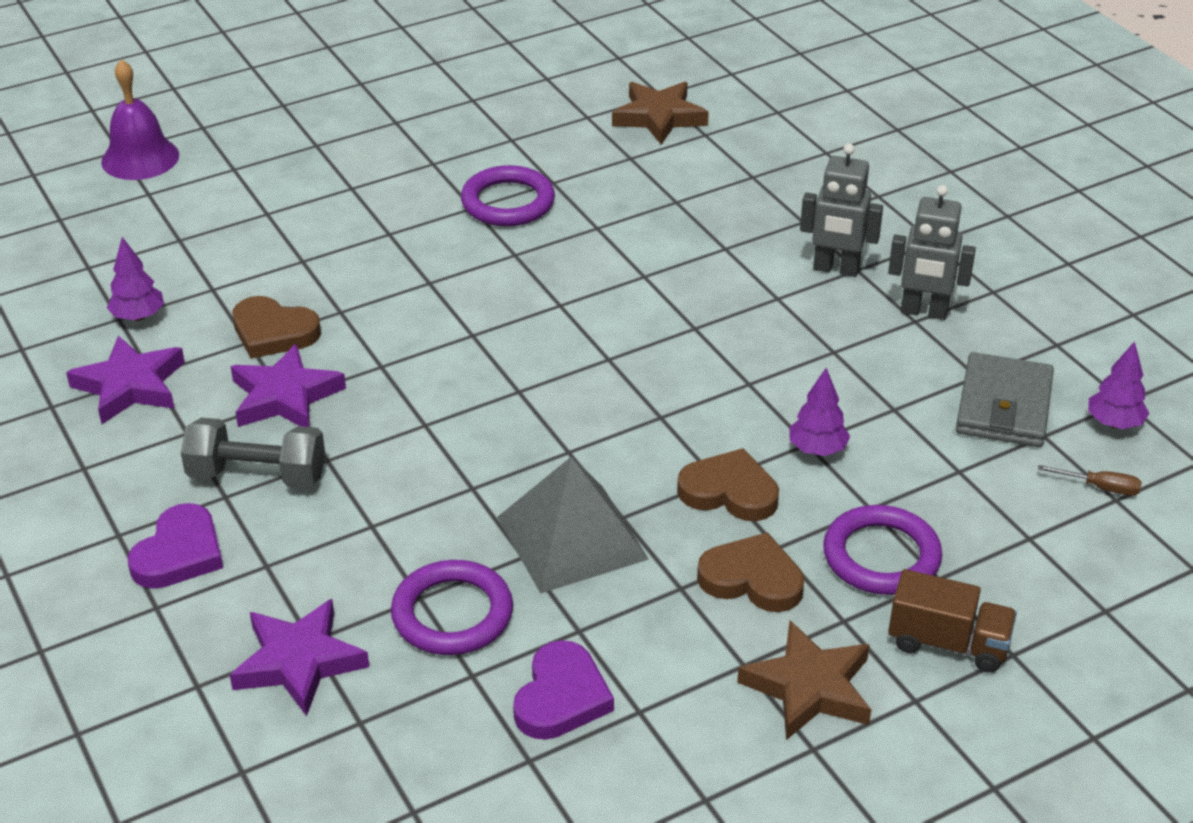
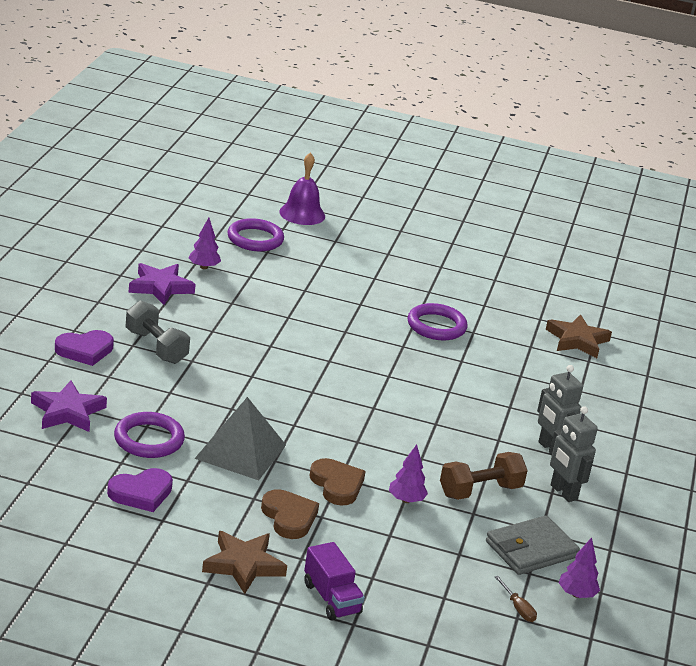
camera: 40 degrees right, 10 degrees down
(273, 332) = (247, 306): brown heart -> none
(285, 396) = (213, 329): purple star -> none
(858, 375) = (480, 491): none -> brown dumbbell
(881, 556) = (361, 552): purple ring -> purple ring (255, 239)
(948, 643) = (331, 598): brown truck -> purple truck

